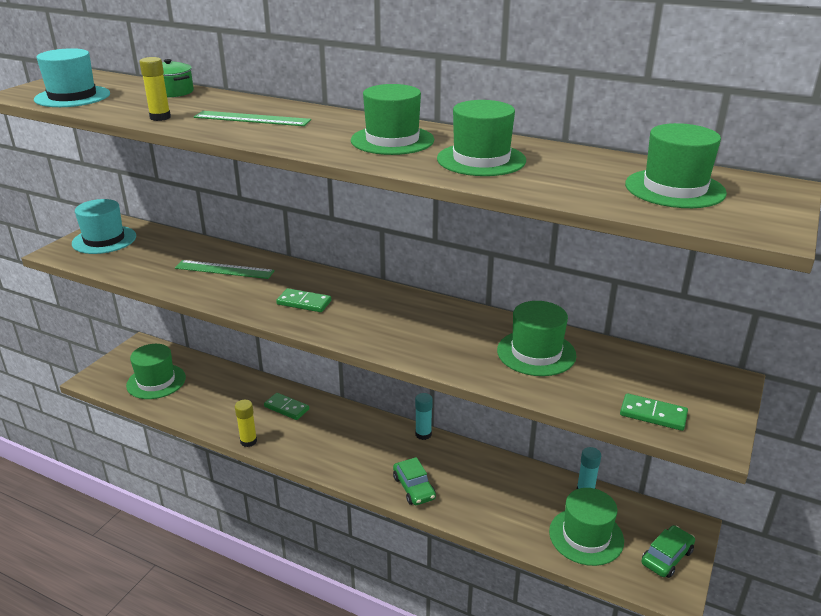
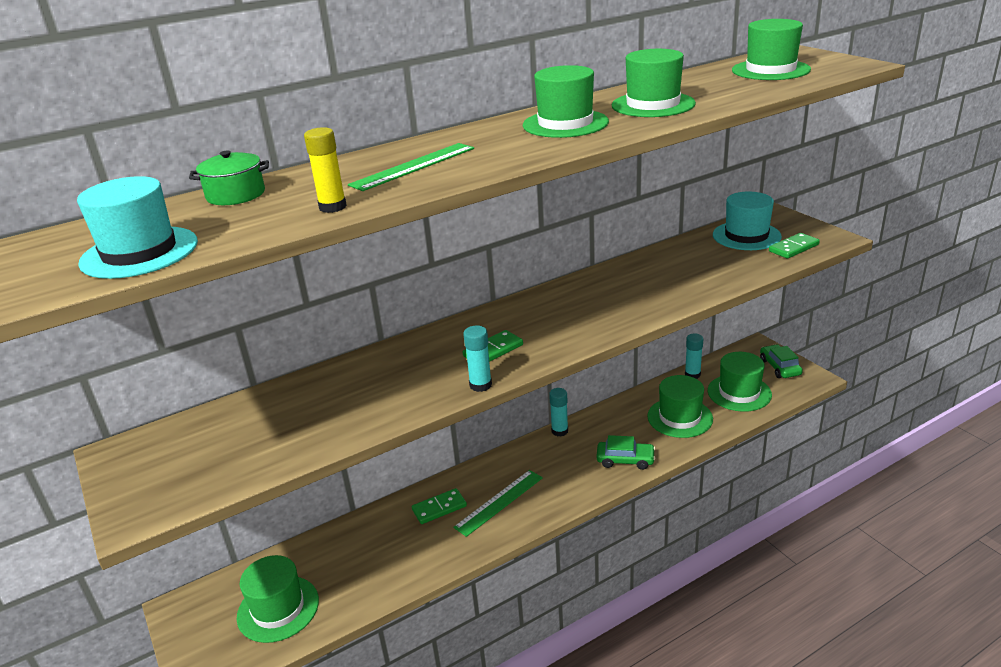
camera: 55 degrees left, 0 degrees up
(104, 240) = (156, 467): turquoise hat -> turquoise hat (746, 236)
(224, 269) = (363, 386): green ruler -> green ruler (499, 502)
(248, 441) = (468, 552): yellow glue stick -> none
(252, 313) = (480, 385): none -> turquoise glue stick
(536, 353) = (683, 265): green hat -> green hat (680, 417)

